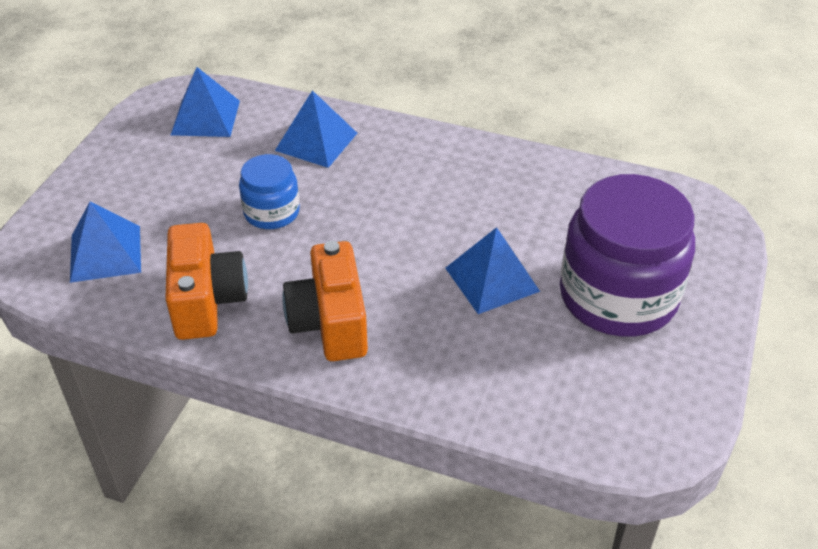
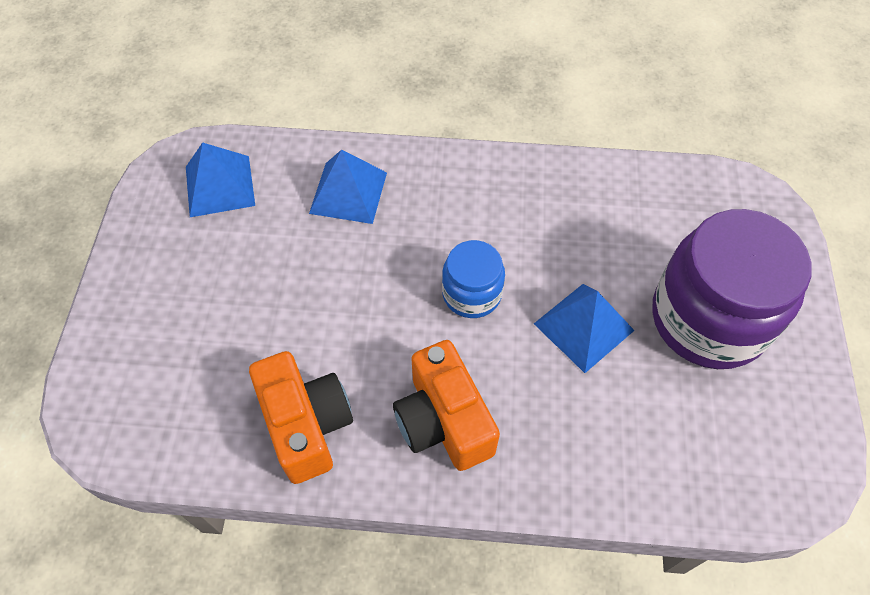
camera: 15 degrees left, 15 degrees up
(105, 253) = (175, 390): blue pyramid -> none
(271, 212) = (334, 294): blue jar -> blue jar (472, 294)

